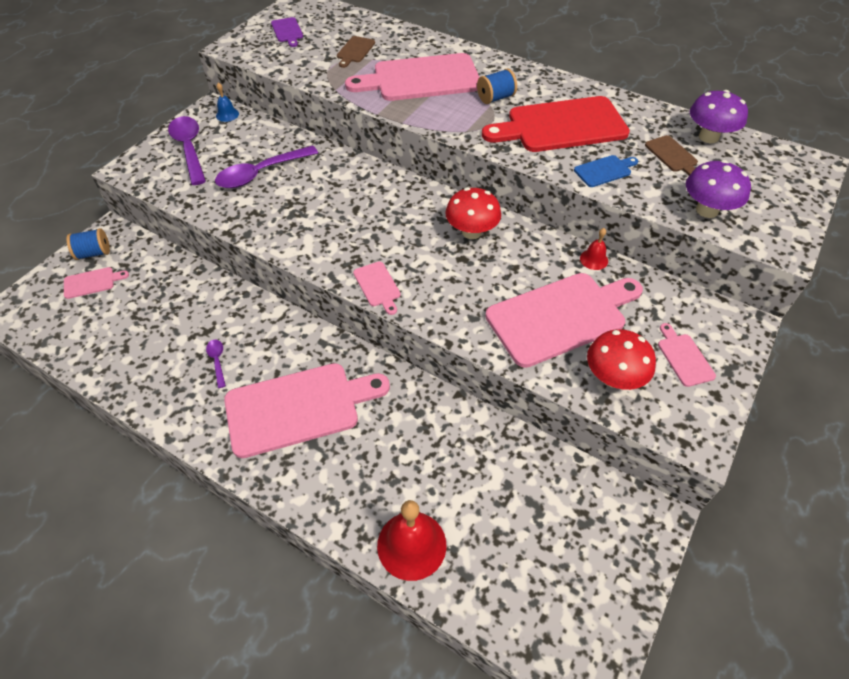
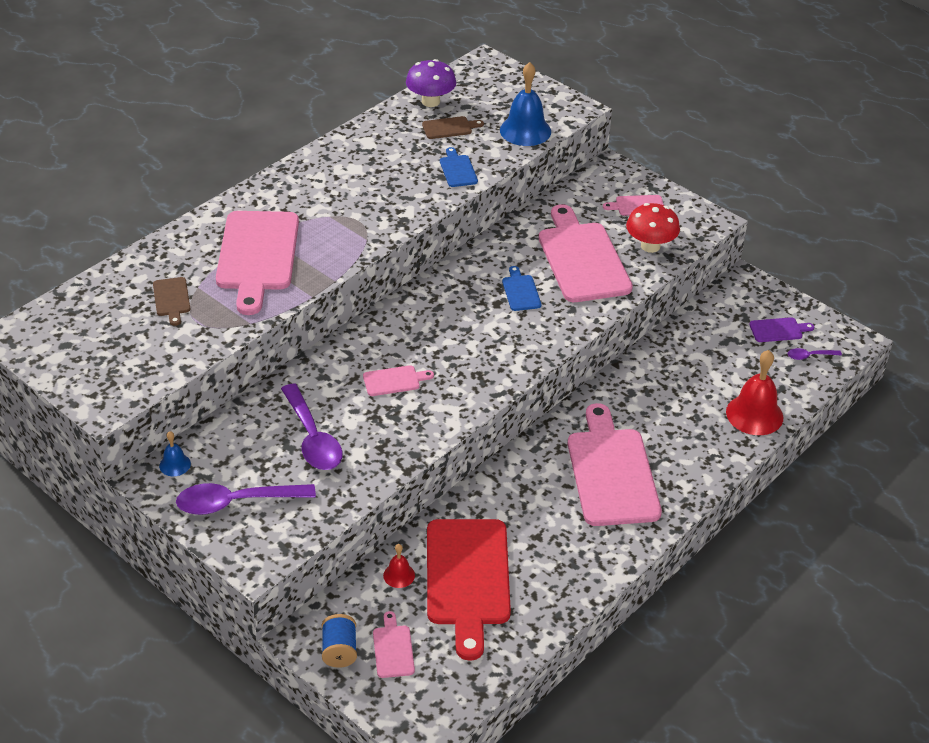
camera: 80 degrees left, 10 degrees down
(217, 361) = (542, 531): purple spoon -> purple spoon (809, 356)
(287, 31) = (91, 353): purple cutting board -> purple cutting board (778, 330)
(355, 51) = (171, 299): brown cutting board -> brown cutting board turned 45 degrees clockwise
(378, 286) = (518, 364): pink cutting board -> pink cutting board (394, 381)
(471, 232) = (462, 291): red mushroom -> none
(487, 273) = (520, 291): none -> blue cutting board
(495, 98) = (317, 210): blue spool -> none
(561, 126) = (382, 179): red cutting board -> red cutting board (467, 578)
(594, 259) = (520, 224): red bell -> red bell (399, 575)
(707, 210) = (525, 131): purple mushroom -> blue bell

